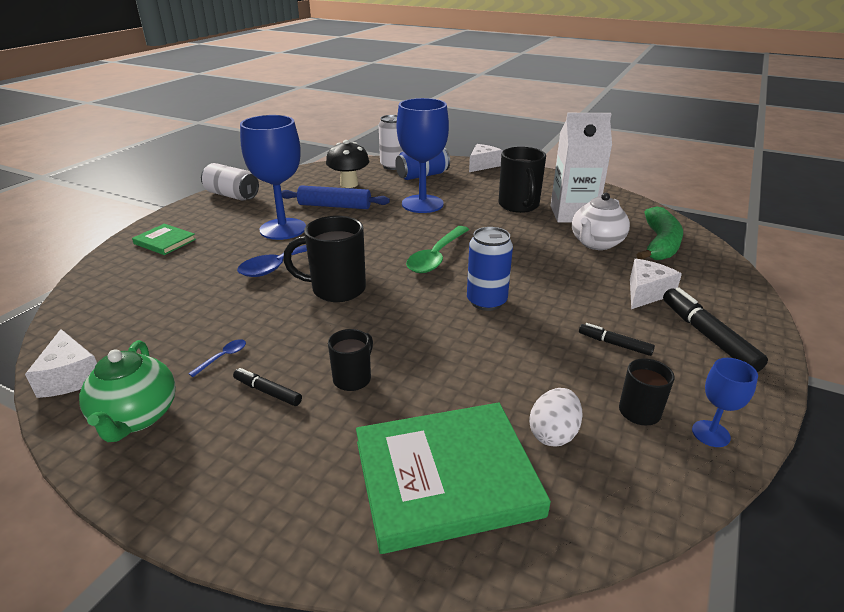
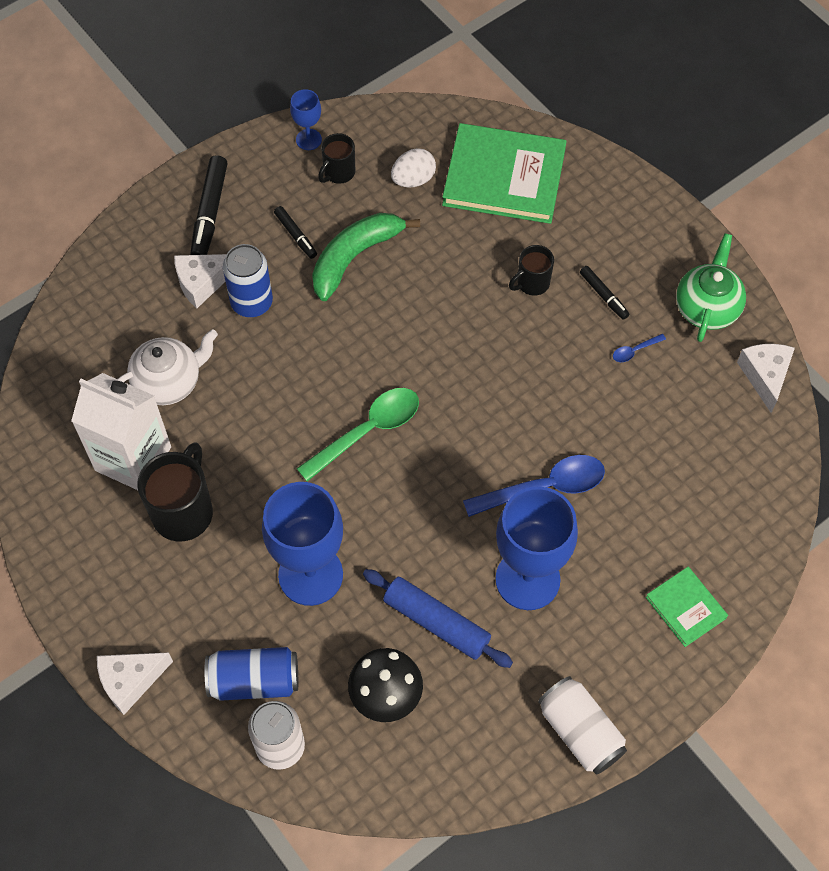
camera: 155 degrees left, 30 degrees up
(336, 289) = (503, 412): black mug -> none
(486, 301) = (364, 332): blue can -> blue can (252, 302)
(660, 244) = (99, 351): green banana -> green banana (354, 257)

